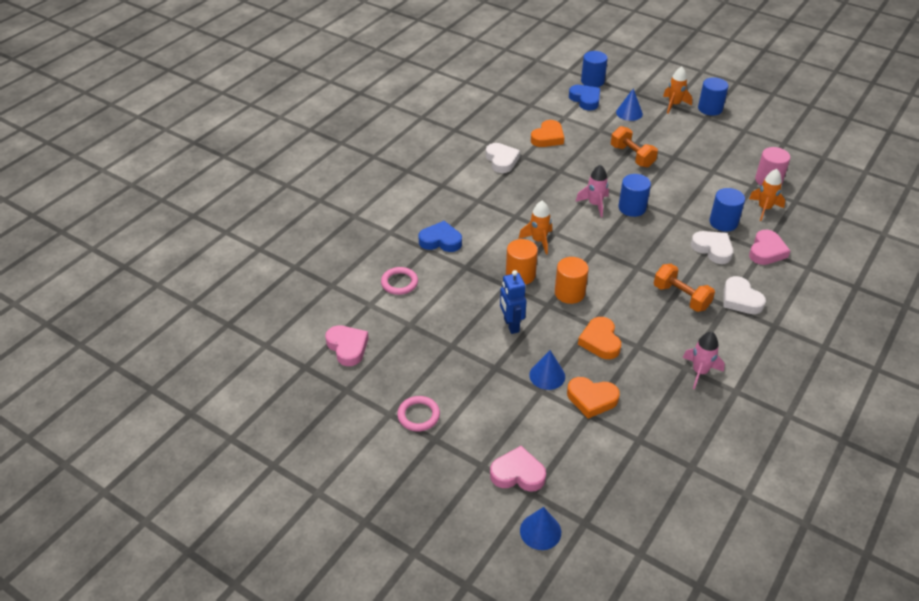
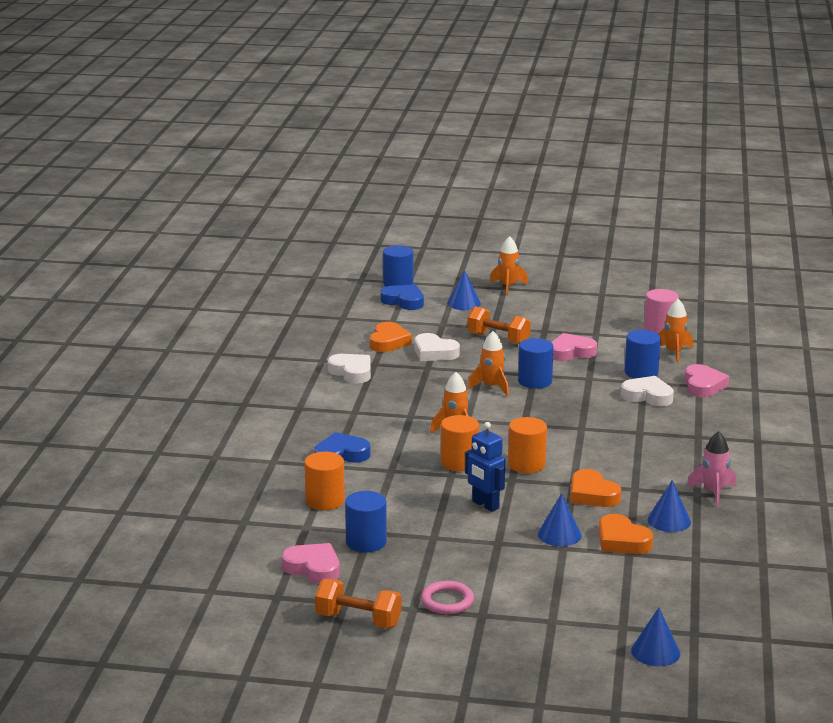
camera: 25 degrees left, 20 degrees down
(399, 283) = (325, 501): pink ring -> orange cylinder
(518, 474) = (595, 616): pink heart -> pink heart (571, 352)
(591, 399) = (622, 541): orange heart -> orange heart turned 60 degrees clockwise
(595, 204) = (491, 387): pink rocket -> orange rocket
(643, 390) = (669, 520): none -> blue cone
(681, 297) = (647, 440): orange dumbbell -> orange dumbbell (358, 620)
(710, 109) = (550, 283): blue cylinder -> blue cylinder (366, 542)
(740, 299) = (708, 428): white heart -> white heart (434, 352)

